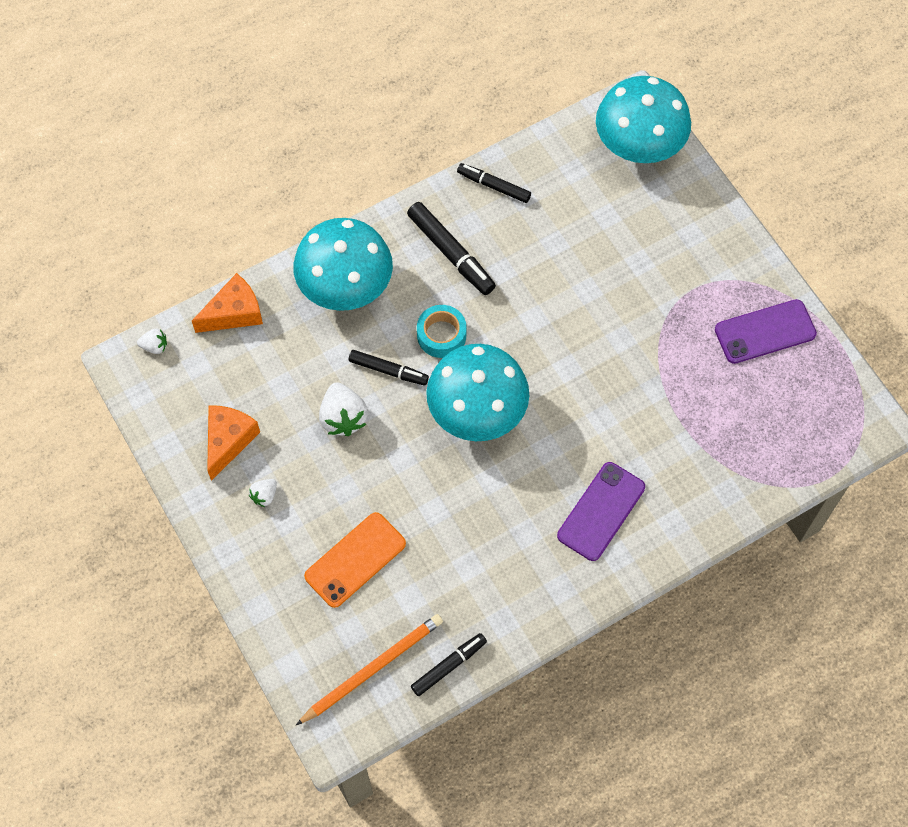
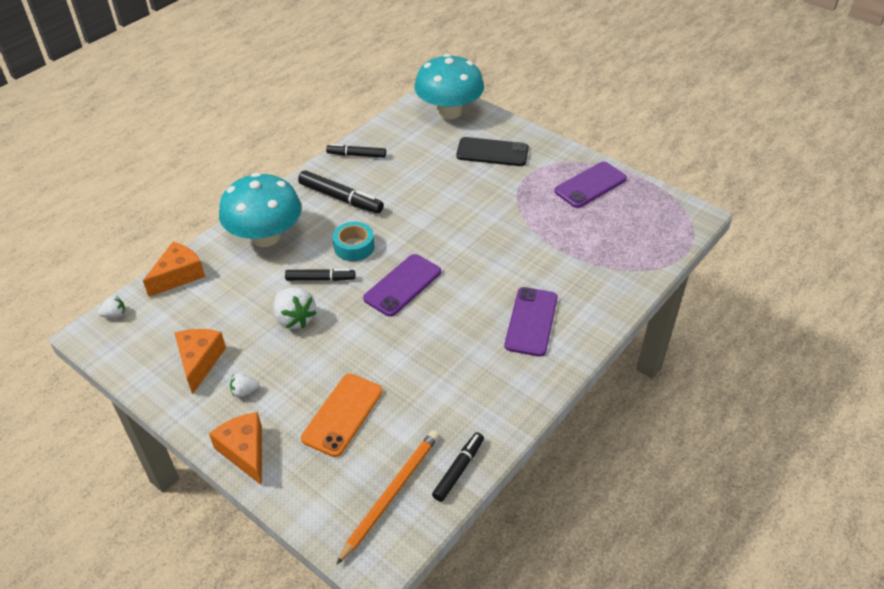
camera: 20 degrees left, 20 degrees down
(246, 569) = (245, 451): none -> orange cheese
(264, 496) = (244, 391): white strawberry -> white strawberry turned 60 degrees clockwise
(477, 411) = (402, 285): turquoise mushroom -> purple phone
(665, 236) = (492, 152): none -> black phone

